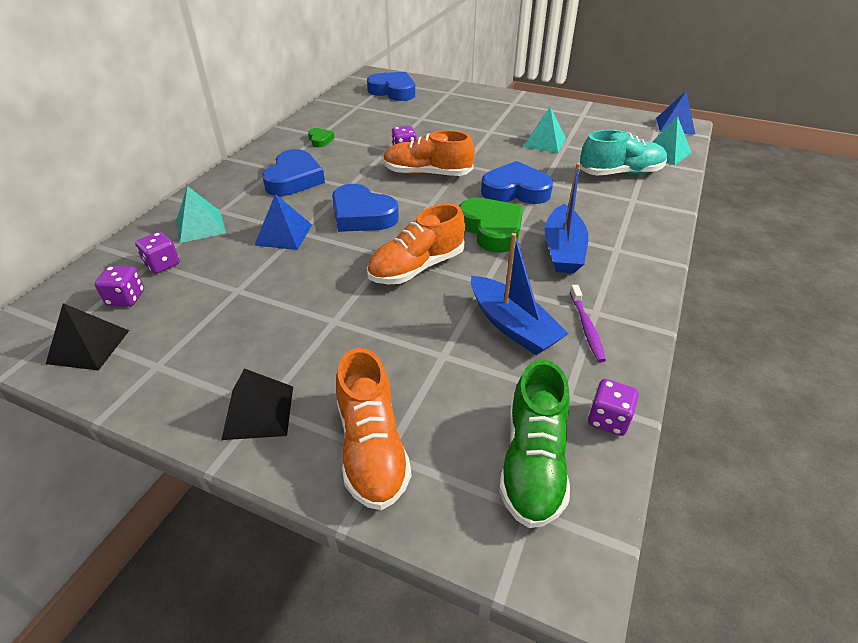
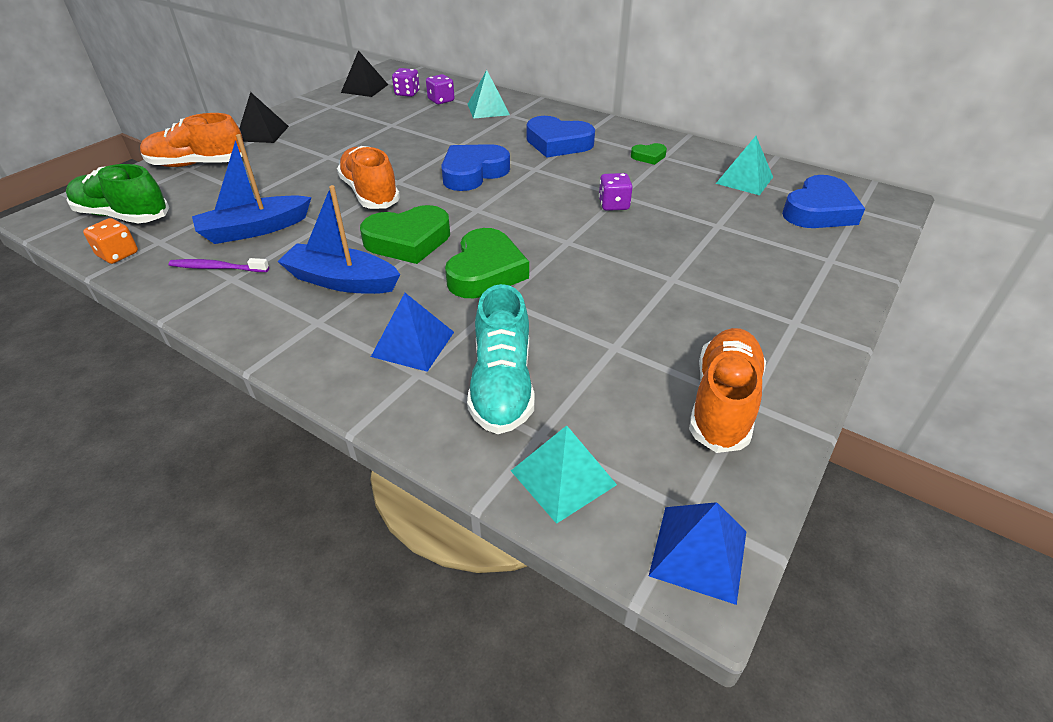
camera: 100 degrees right, 0 degrees up
(284, 234) = (458, 139): blue pyramid -> blue pyramid (413, 344)
(427, 173) = (549, 214): orange shoe -> orange shoe (723, 403)
(515, 190) = (485, 271): blue heart -> green heart
(544, 142) = (627, 326): turquoise pyramid -> turquoise pyramid (744, 180)
(608, 419) = (118, 254): purple dice -> orange dice

